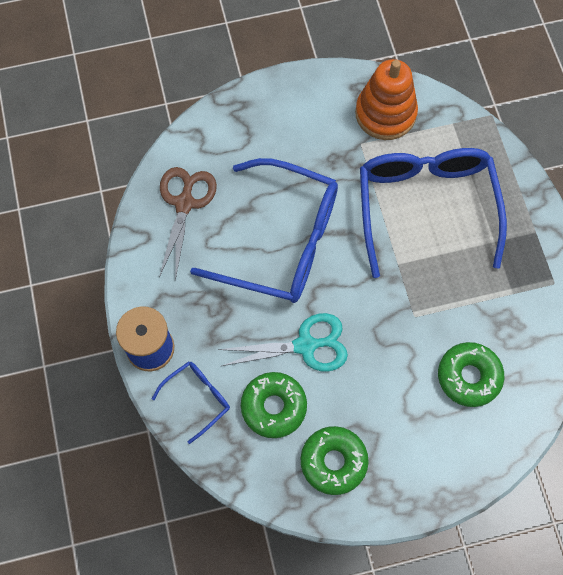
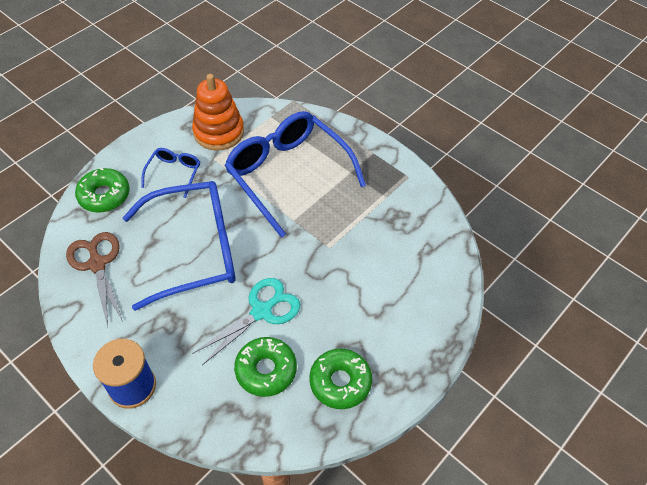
camera: 35 degrees left, 15 degrees down
(198, 398) = (198, 401): blue glasses -> blue glasses (174, 173)
(469, 376) = (395, 265): green donut -> green donut (104, 195)

